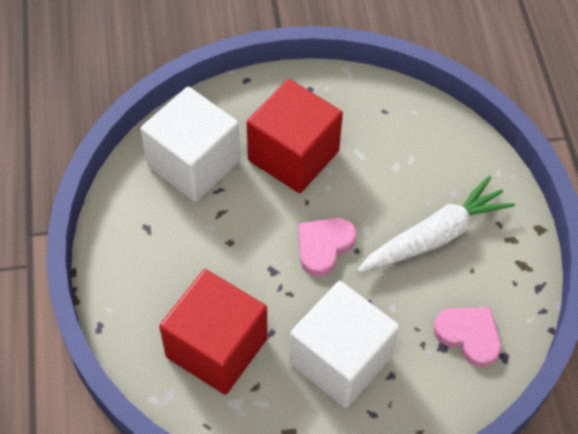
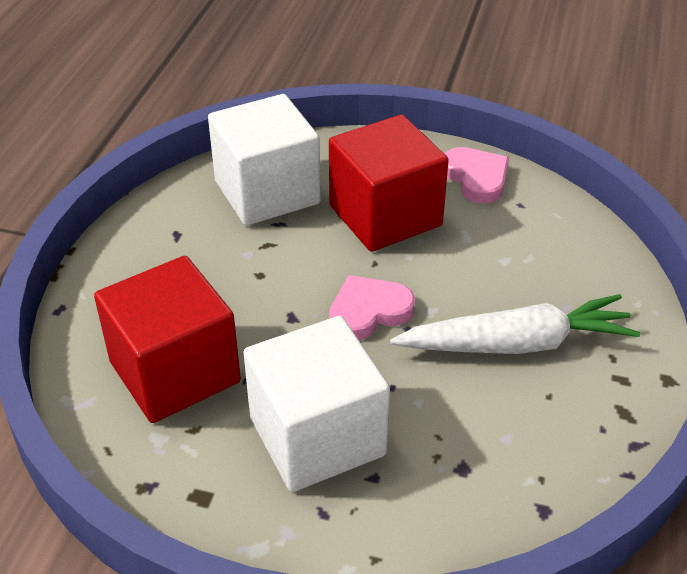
camera: 25 degrees right, 15 degrees down
(469, 336) = (505, 468): pink heart -> pink heart (476, 178)

